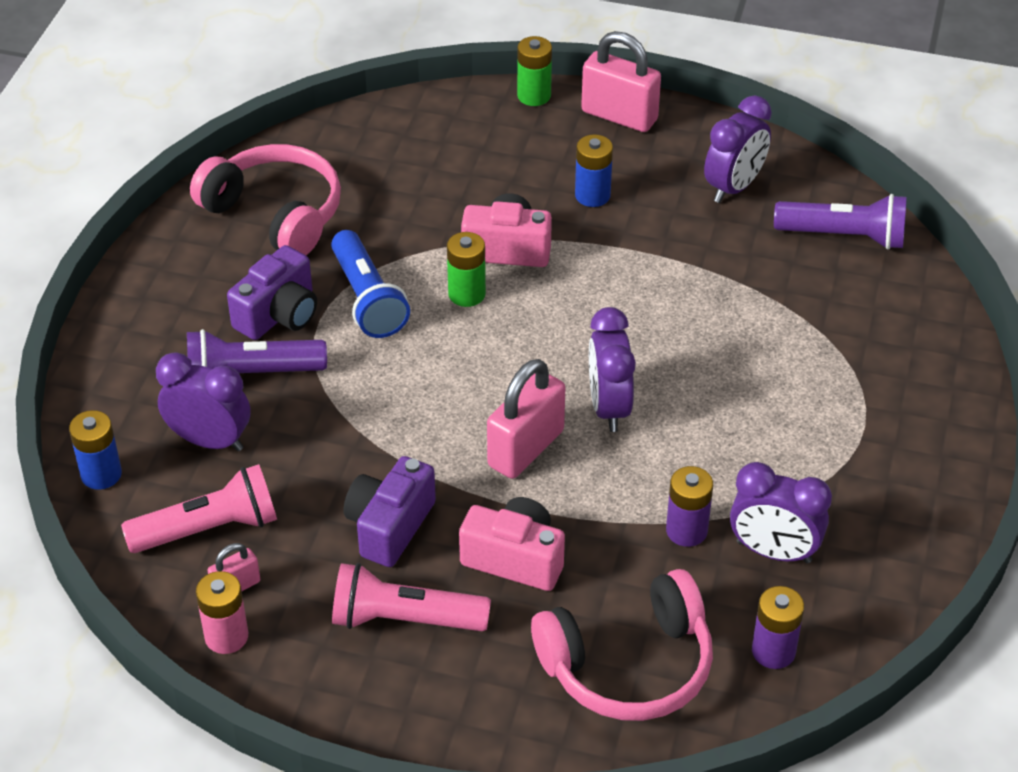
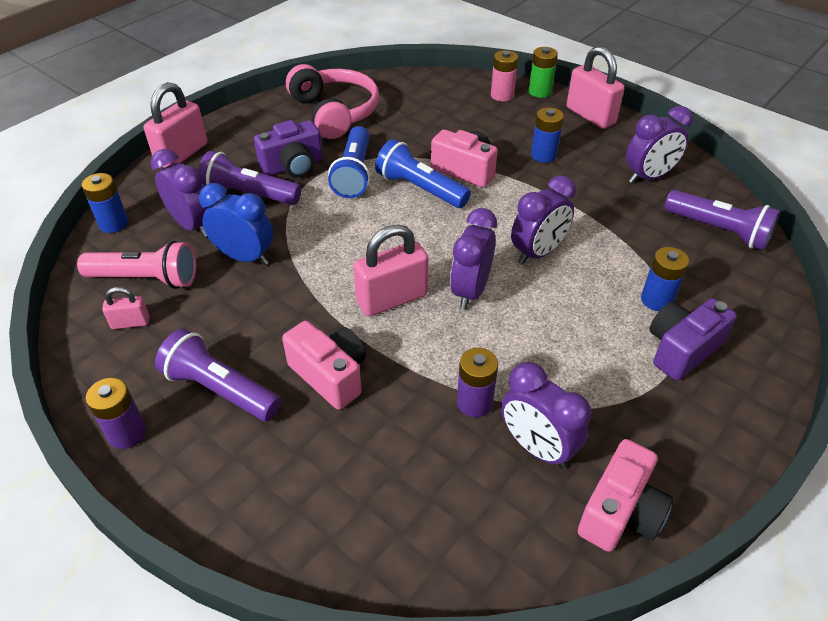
camera: 25 degrees right, 0 degrees up
(109, 346) = (182, 154): none -> pink padlock
(226, 636) = (96, 354): pink battery -> pink battery (502, 95)
(311, 458) = (245, 257): none -> blue clock
(389, 526) = (260, 319): purple camera -> purple camera (681, 349)
(404, 619) = (220, 390): pink flashlight -> purple flashlight
(467, 294) = (420, 189): green battery -> blue flashlight
(628, 665) = (359, 497): pink headphones -> none
(658, 333) = (537, 253): none -> purple clock
(773, 651) = (488, 536): purple battery -> purple battery (127, 433)
(815, 347) = (656, 300): none -> blue battery
(881, 582) = (620, 512): none -> pink camera

